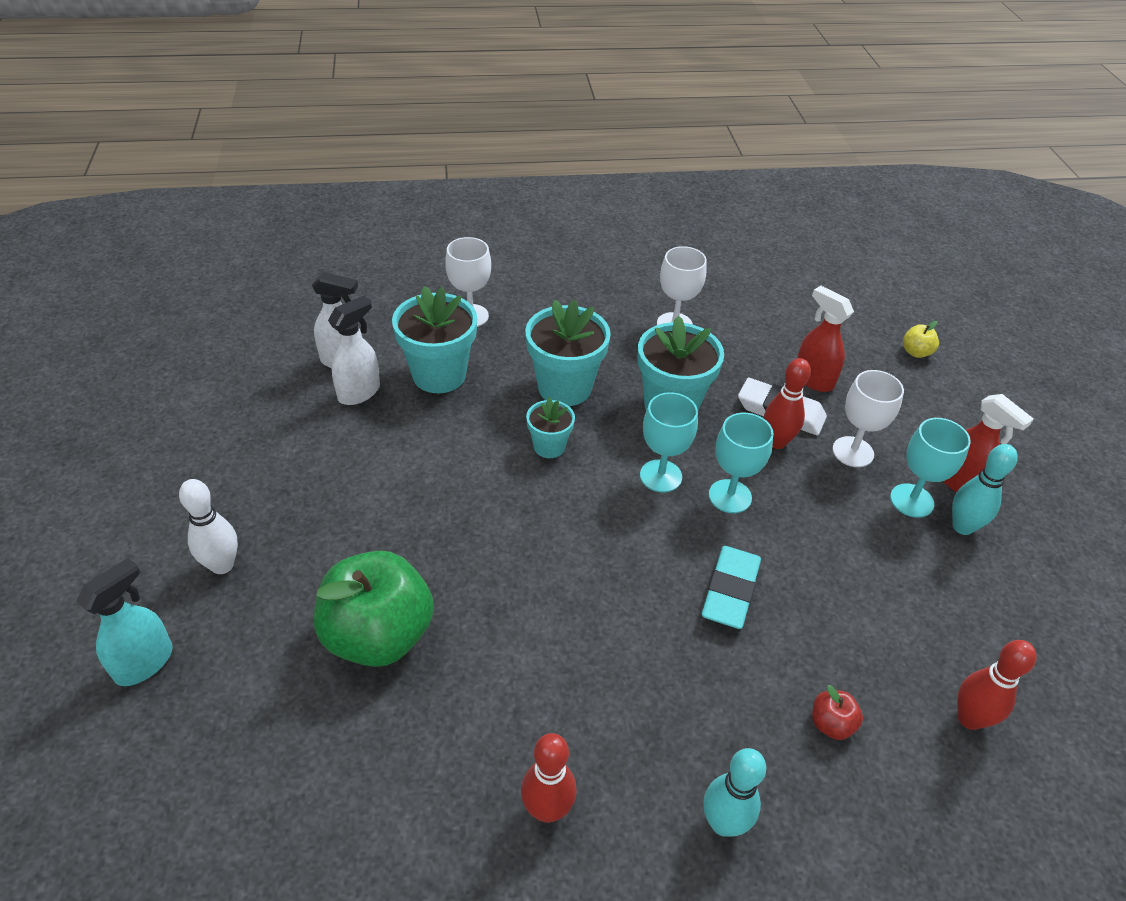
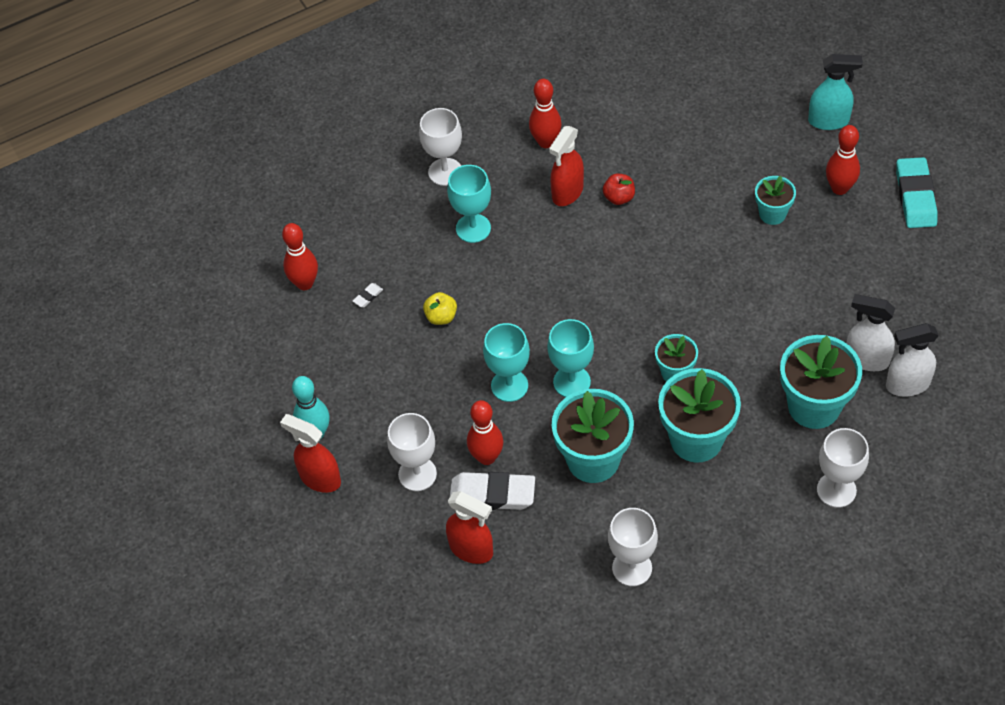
camera: 165 degrees right, 10 degrees up
(145, 662) = (829, 121): turquoise spray bottle -> turquoise spray bottle turned 105 degrees counterclockwise
(222, 565) = (839, 188): white bowling pin -> red bowling pin
(324, 566) = (772, 214): none -> turquoise flower pot
(359, 392) = (866, 359): white spray bottle -> white spray bottle turned 90 degrees clockwise
(378, 635) = (703, 188): green apple -> none
(557, 705) = (567, 192): none -> red spray bottle
(723, 823) = (445, 172): turquoise bowling pin -> white goblet
(730, 591) = (484, 307): turquoise eraser -> turquoise eraser (915, 196)
(831, 724) = (394, 246): red apple -> red apple (619, 197)
(880, 663) = (368, 296): none -> white eraser
(911, 500) = (360, 442): turquoise goblet -> turquoise goblet (473, 228)
(916, 352) = (374, 635): yellow apple -> yellow apple (441, 317)

